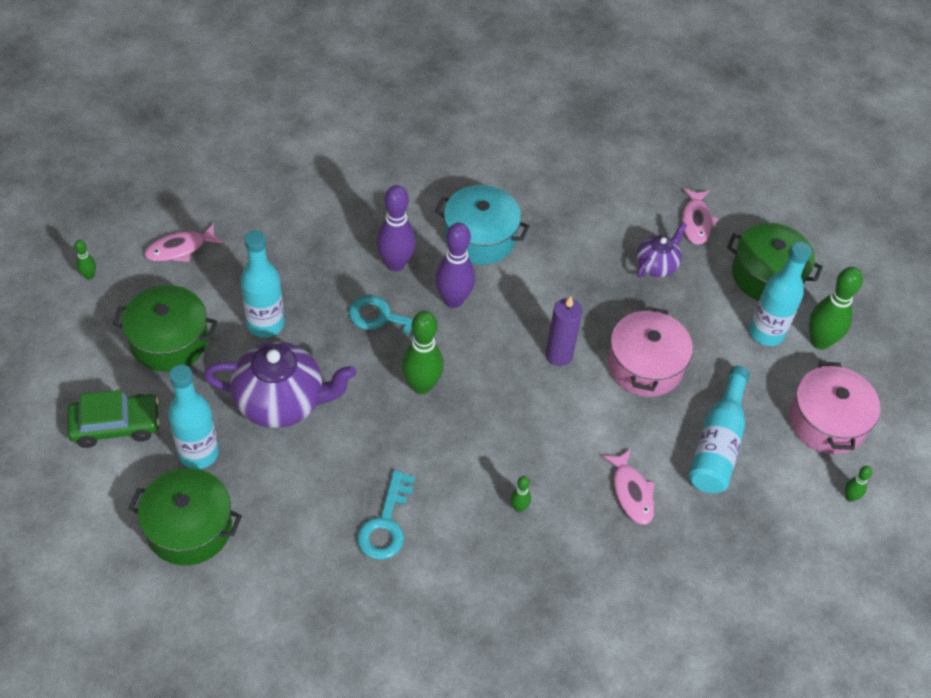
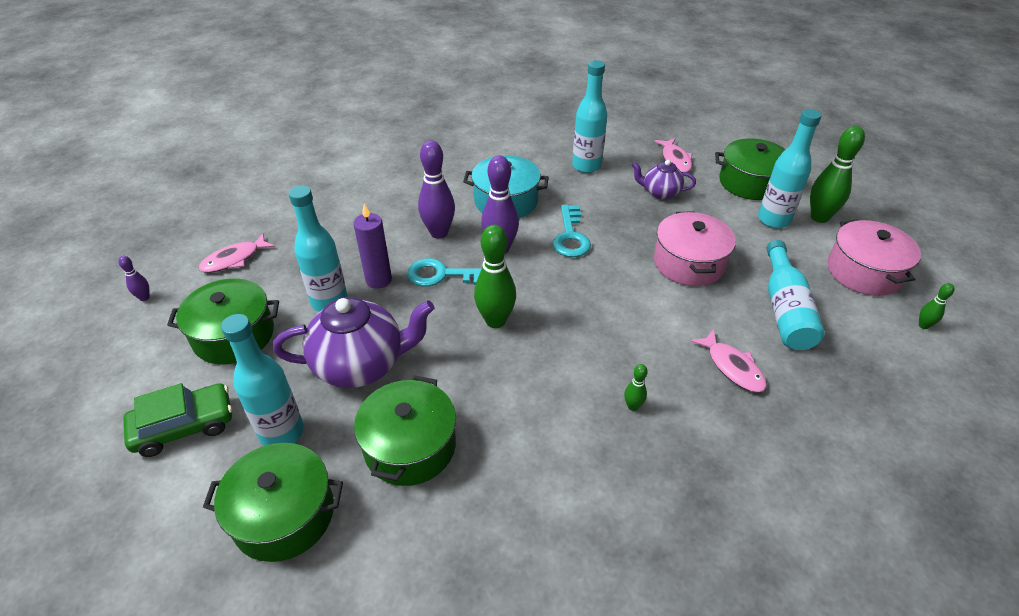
camera: 10 degrees left, 10 degrees down
(89, 276) = (144, 297): green bowling pin -> purple bowling pin
(307, 494) = (410, 446): none -> green pot
(386, 523) = (503, 455): turquoise key -> turquoise key (570, 236)
(559, 355) = (611, 271): purple candle -> purple candle (378, 280)
(588, 207) = (586, 166): none -> turquoise bottle
(656, 265) = (660, 192): purple teapot -> purple teapot turned 105 degrees counterclockwise

